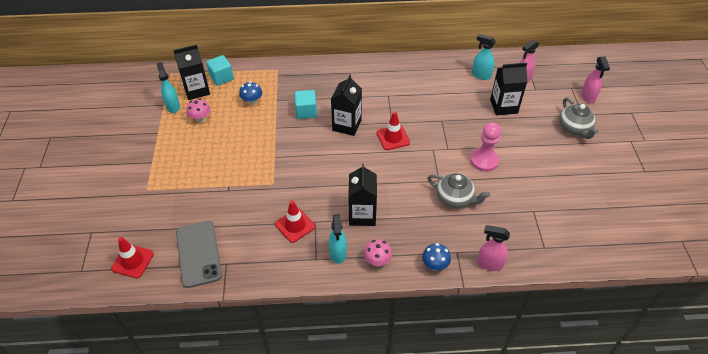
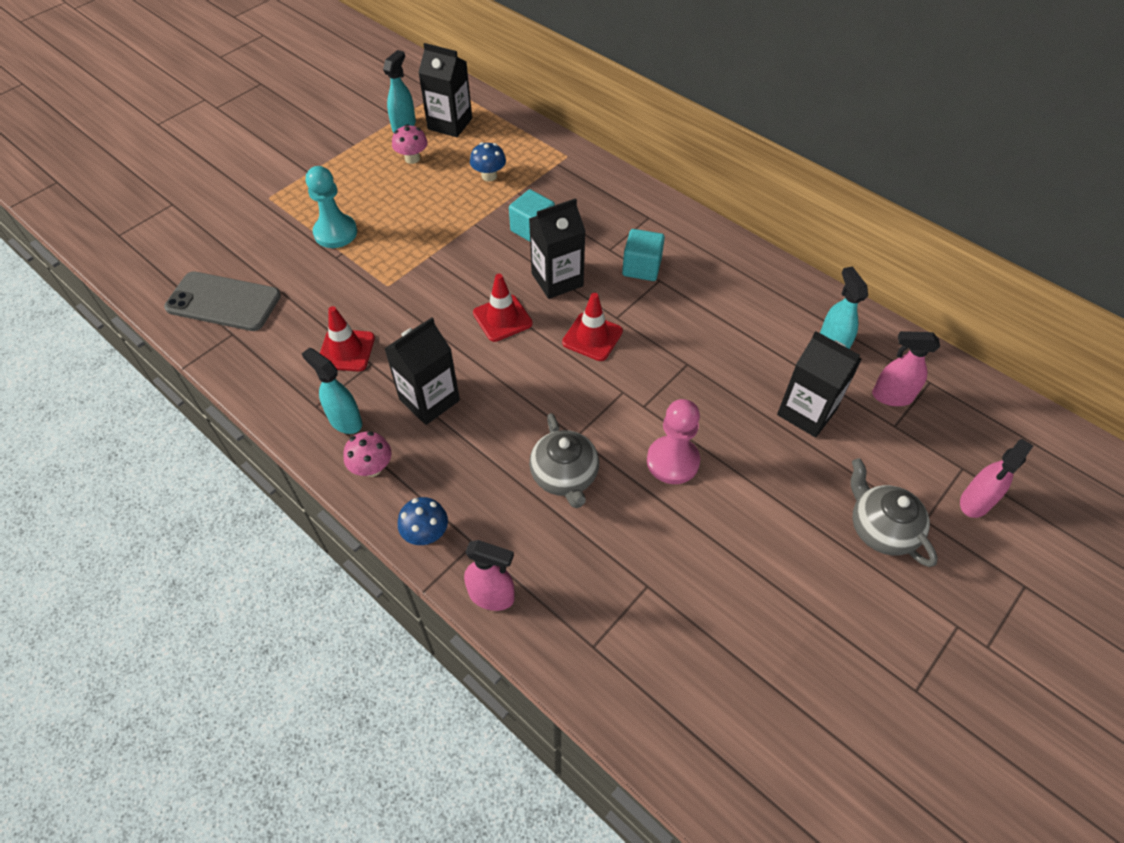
camera: 45 degrees right, 5 degrees up
(132, 261) = (165, 261): red traffic cone -> red traffic cone (502, 318)
(198, 254) = (223, 302): grey phone -> grey phone turned 75 degrees clockwise
(211, 179) = (335, 233): none -> turquoise pawn
(221, 77) = (493, 126): turquoise cube -> turquoise cube (641, 267)
(338, 253) = (345, 421): turquoise spray bottle -> turquoise spray bottle turned 90 degrees clockwise
(489, 264) = (492, 596): pink spray bottle -> pink spray bottle turned 135 degrees clockwise
(574, 128) = (880, 529): grey teapot -> grey teapot turned 120 degrees clockwise

